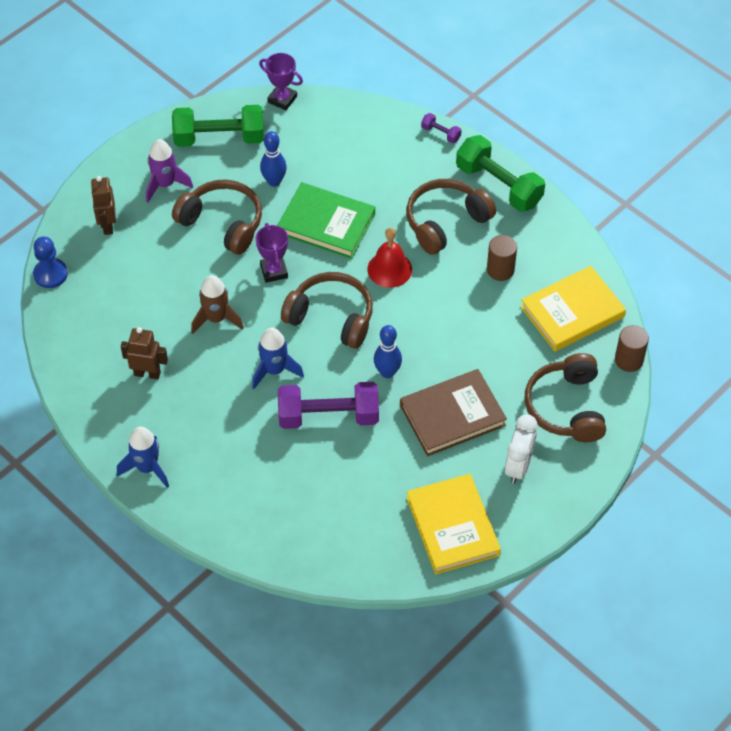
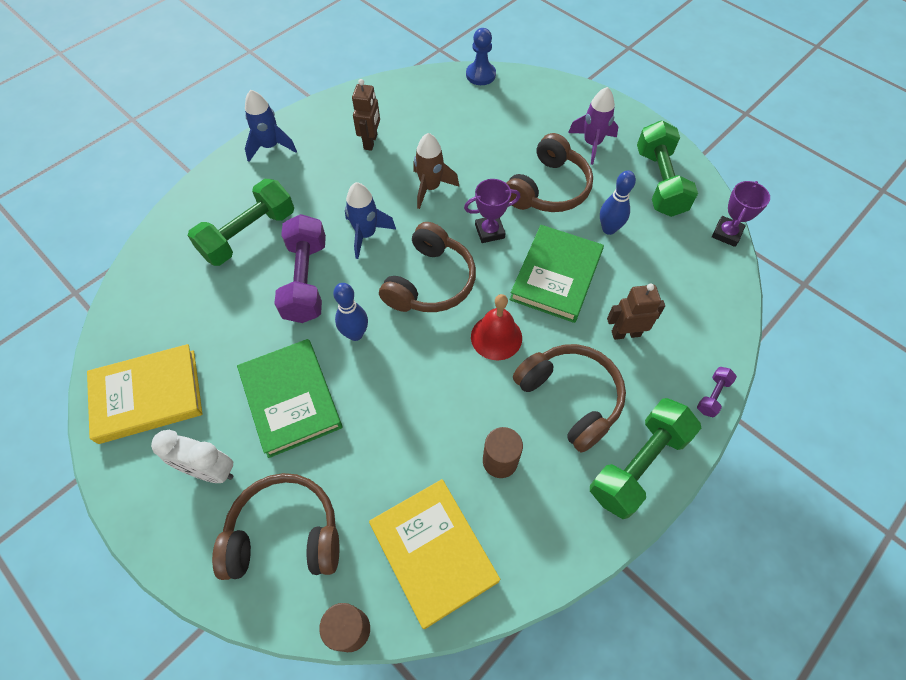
camera: 90 degrees right, 5 degrees up
(107, 225) = (538, 107): brown robot -> brown robot (625, 333)
(271, 472) = (249, 235): none -> green dumbbell
(452, 415) = (291, 399): brown book -> green book

